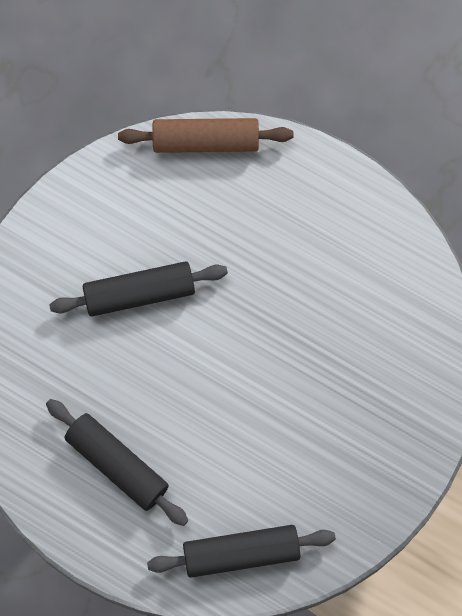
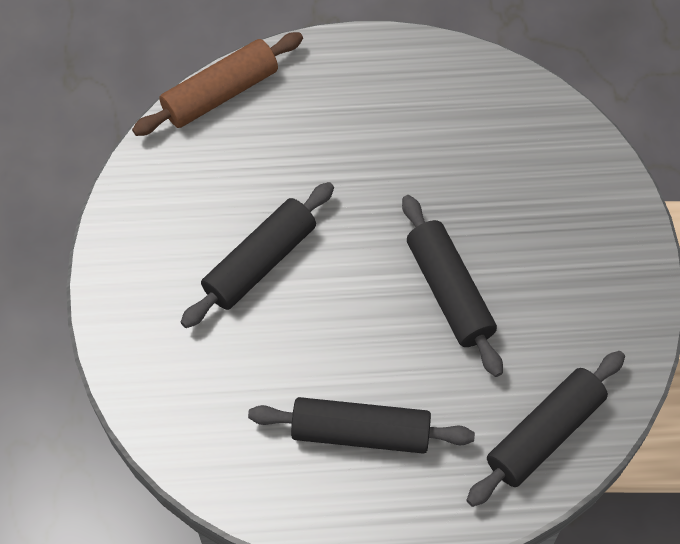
camera: 35 degrees left, 10 degrees down
(255, 405) = (449, 291): none -> black rolling pin

